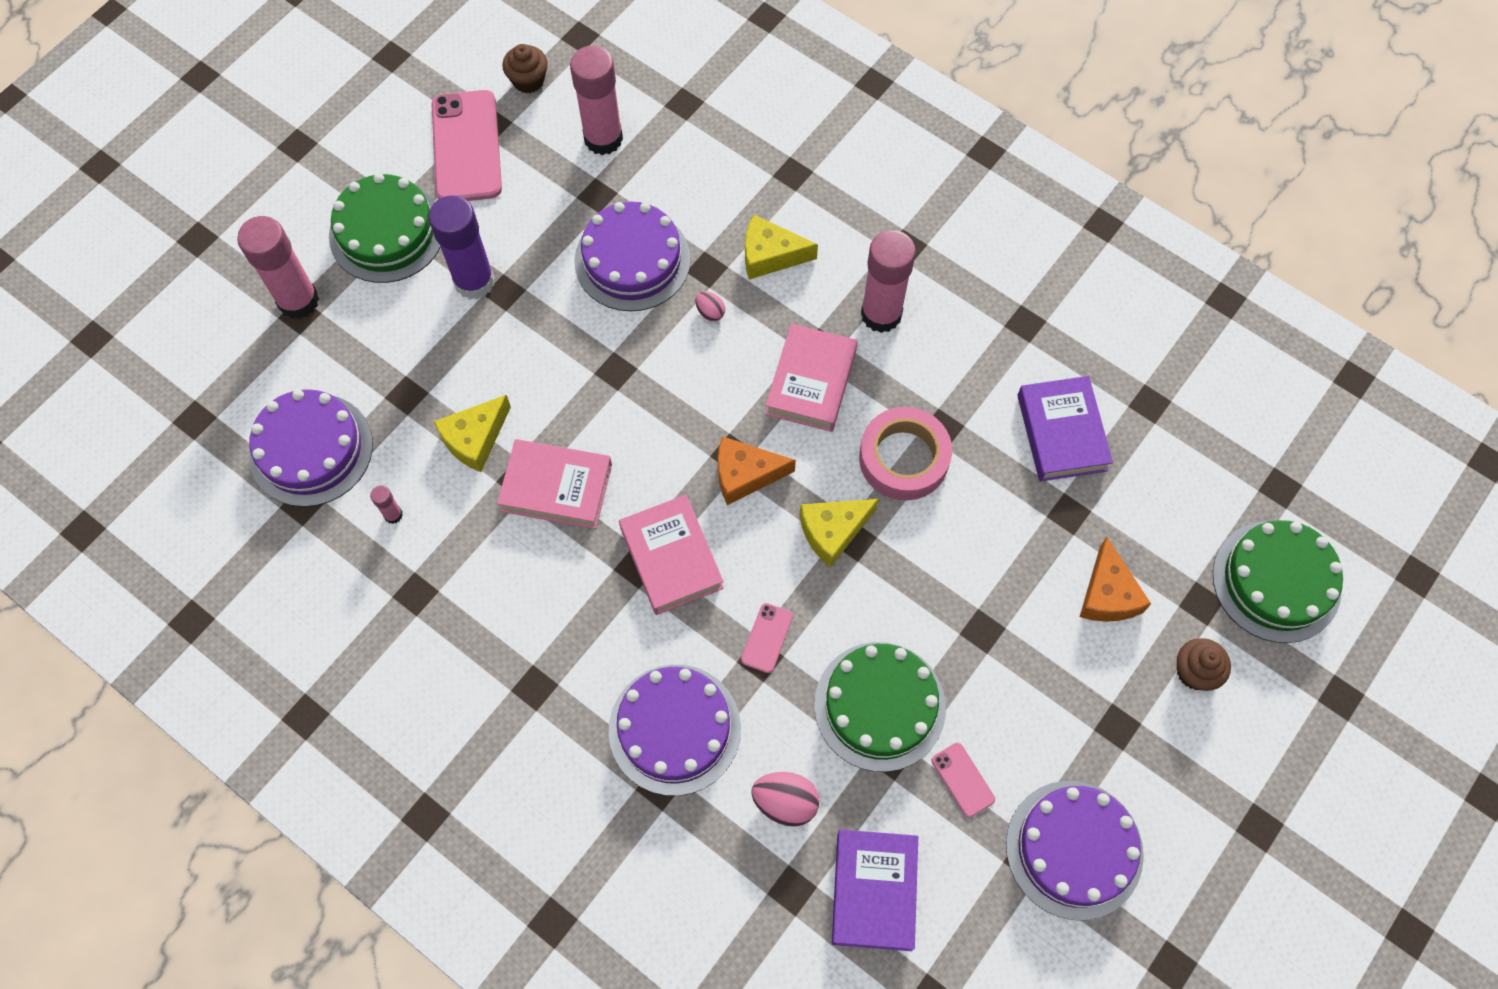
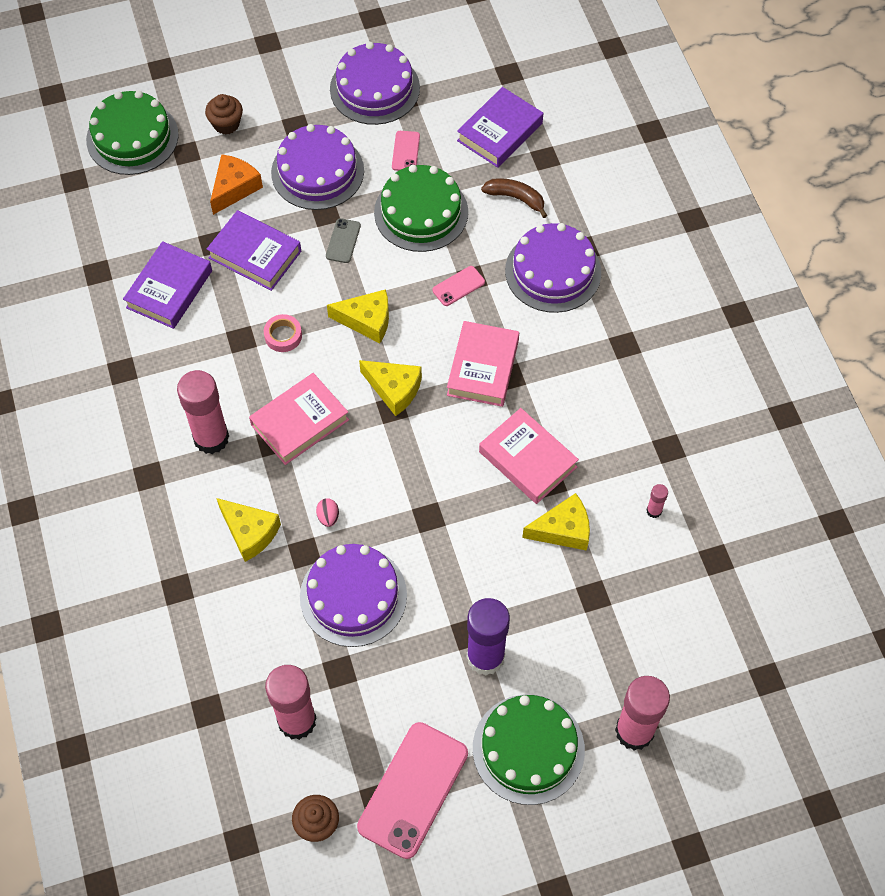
camera: 145 degrees left, 5 degrees down
(311, 449) = (688, 597): purple cake -> purple cake (317, 171)
(745, 474) = (394, 389): orange cheese -> yellow cheese
(785, 802) = (516, 198): pink egg -> brown banana
(903, 458) = (283, 336): pink tape -> pink tape, size x0.52
(935, 609) = (343, 241): none -> grey phone
(1013, 529) = (255, 254): none -> purple book

